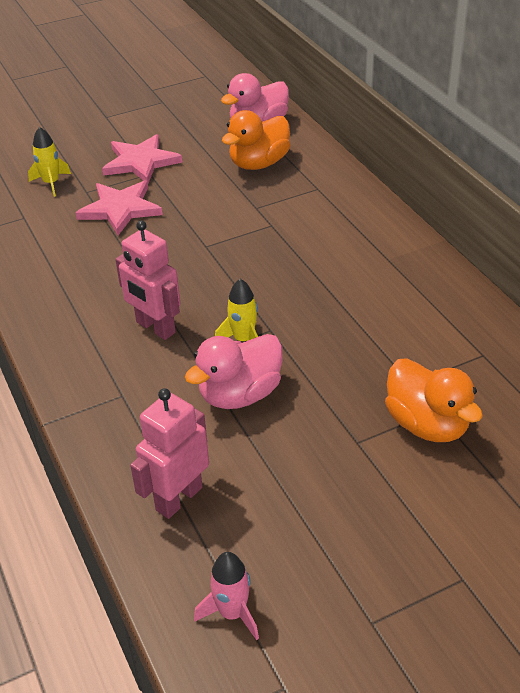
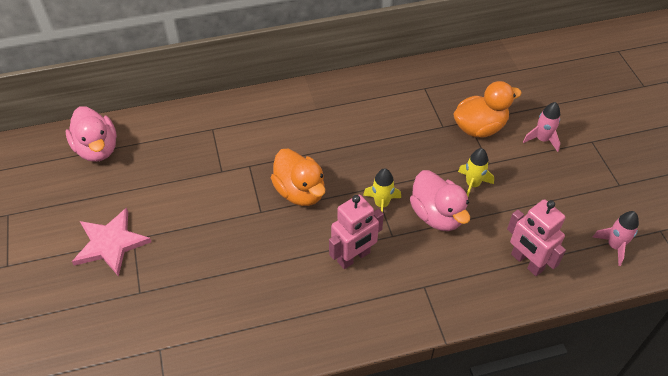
camera: 80 degrees left, 10 degrees up
(51, 183) = (110, 322): yellow rocket -> yellow rocket (472, 184)
(120, 209) = (182, 267): pink star -> none
(259, 163) = (158, 158): orange duck -> orange duck (300, 192)
(435, 505) = (542, 139): none -> pink rocket

